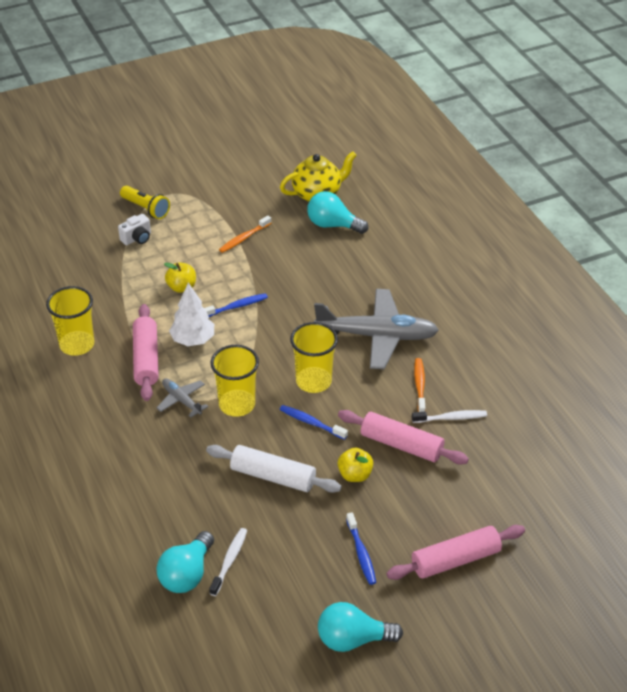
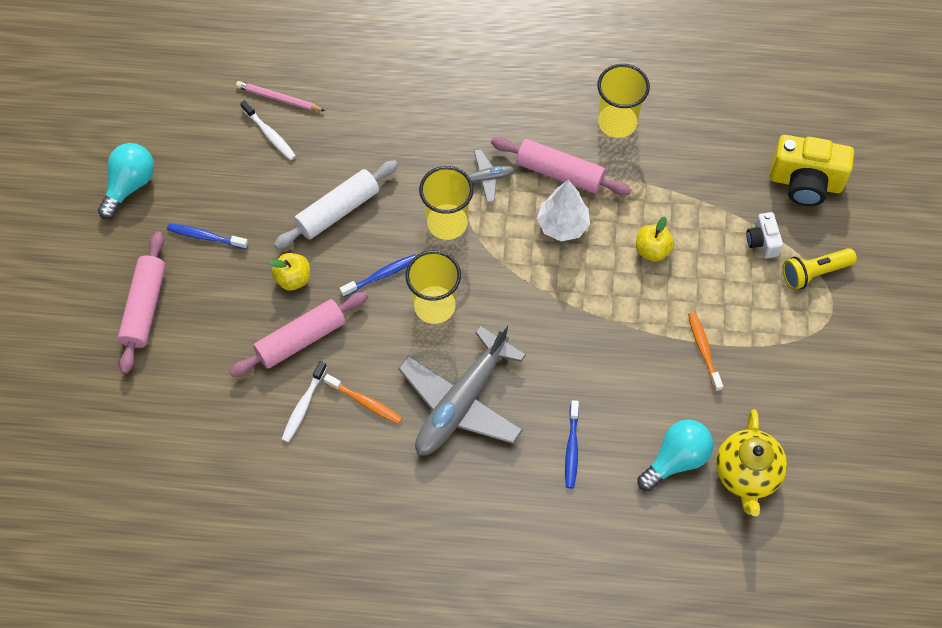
camera: 120 degrees right, 20 degrees up
(72, 234) = (805, 182): none -> yellow camera
(187, 574) = (278, 98): turquoise light bulb -> pink pencil
(236, 306) = (590, 288): blue toothbrush -> blue toothbrush (572, 448)

